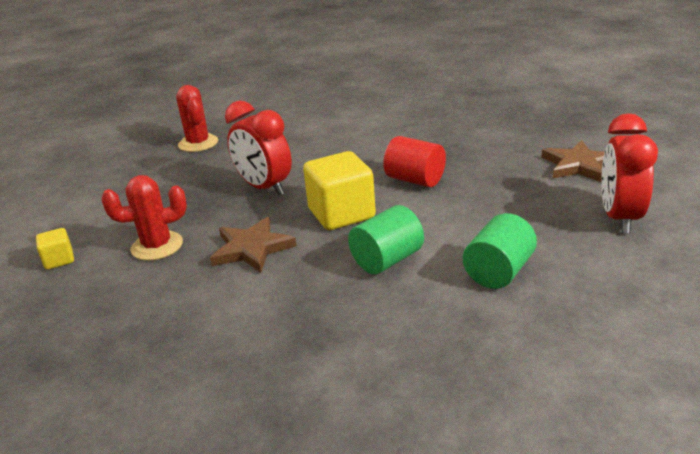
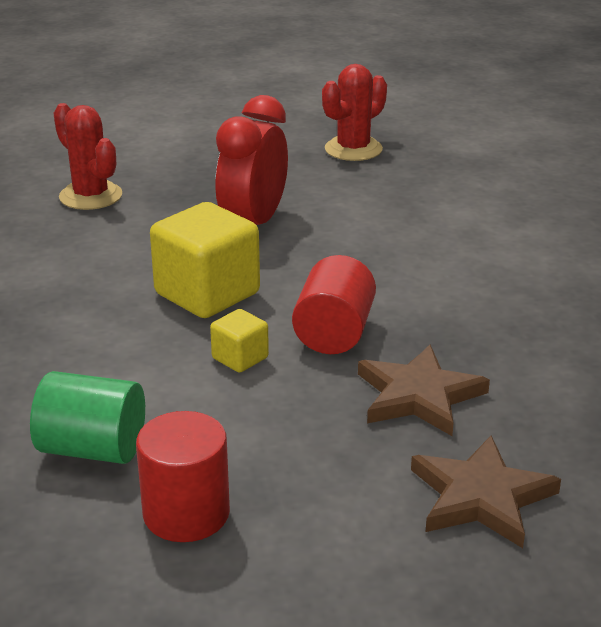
camera: 65 degrees right, 0 degrees up
(59, 260) = (49, 154): yellow cube -> yellow cube (240, 358)
(252, 248) = (102, 253): brown star -> brown star (419, 395)
(387, 260) = (100, 352): green cylinder -> none
(572, 245) = (186, 513): none -> red cylinder
(619, 218) = (297, 561): red clock -> none

